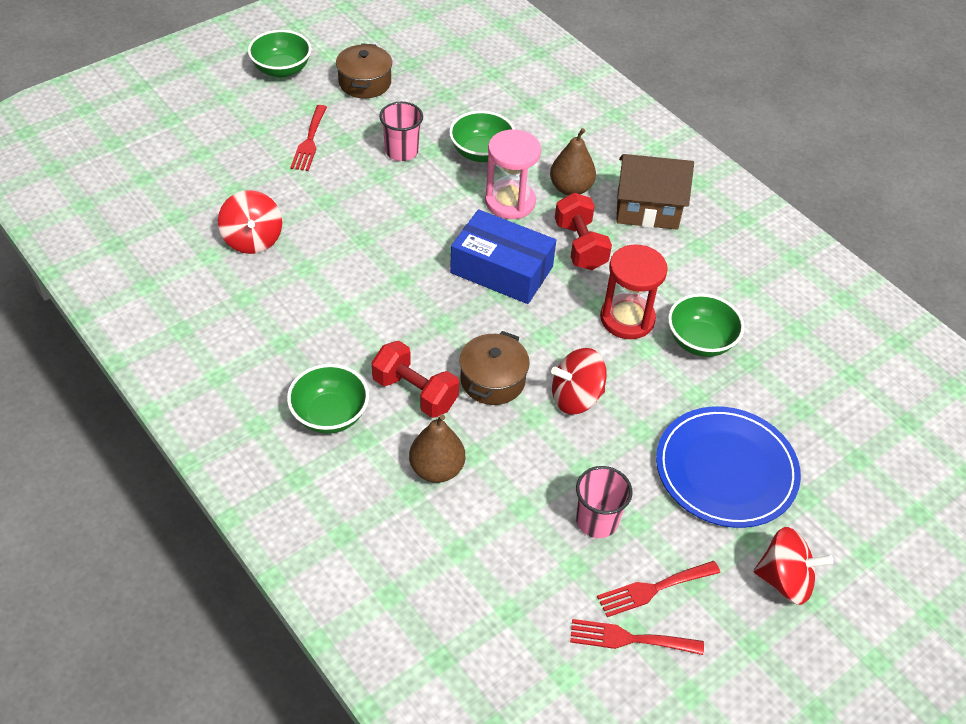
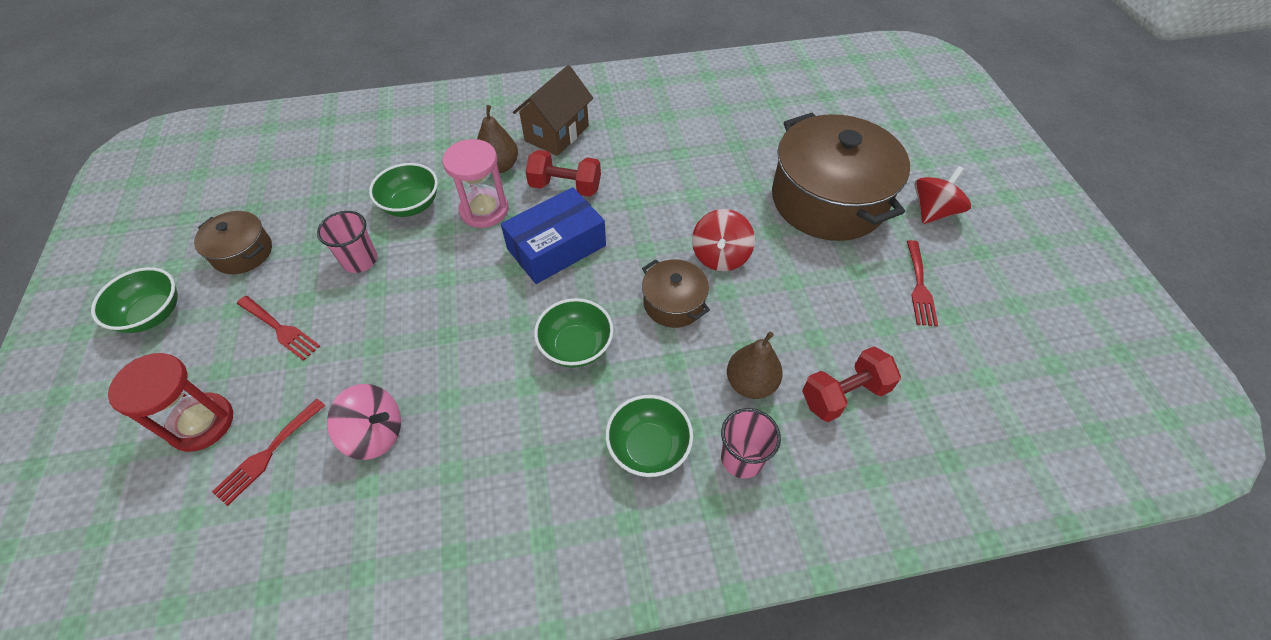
camera: 60 degrees left, 5 degrees up
(252, 239) = (375, 433): red spinning top -> pink spinning top
(415, 393) = (658, 366): red dumbbell -> red dumbbell (844, 395)
(597, 521) = (846, 294): pink cup -> pink cup (742, 458)
(627, 319) = (658, 192): red hourglass -> red hourglass (201, 423)
(629, 639) = (960, 320): red fork -> red fork (267, 454)
(700, 341) = (704, 161): green bowl -> green bowl (576, 347)
(726, 470) = (828, 200): blue plate -> brown pot

